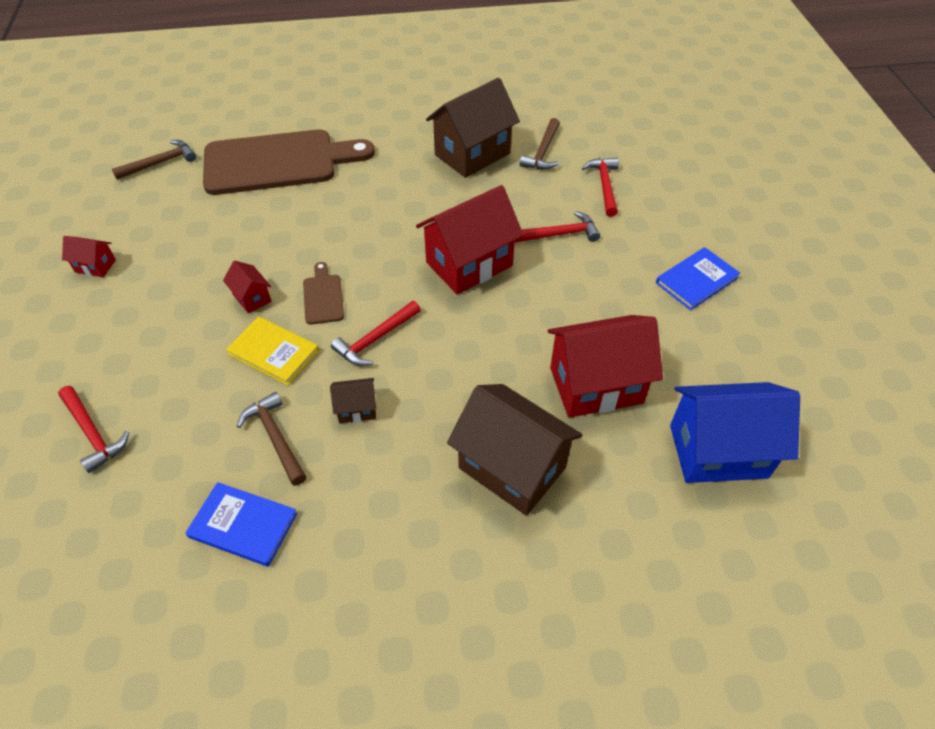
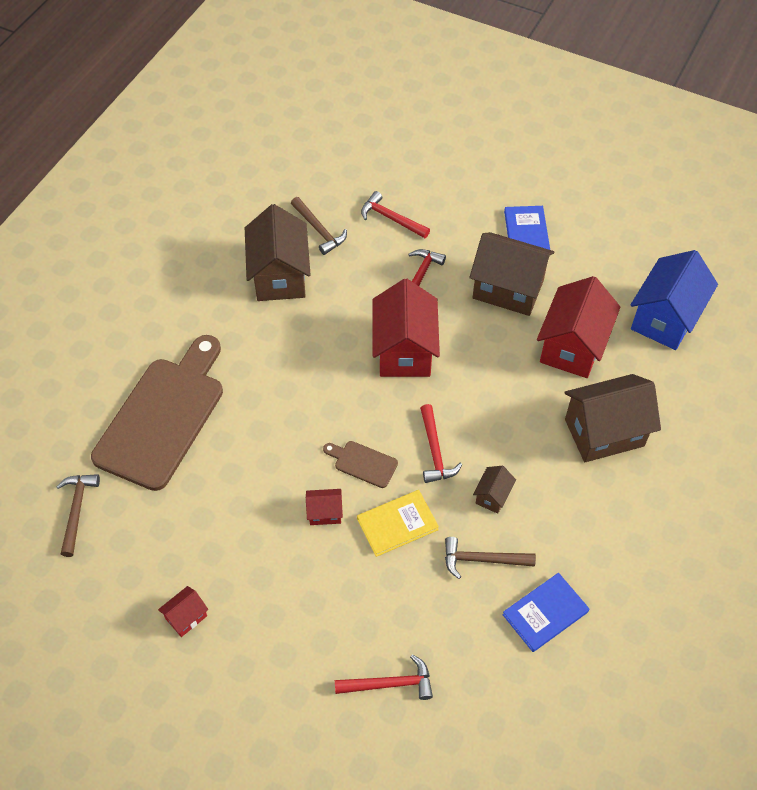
camera: 55 degrees left, 5 degrees up
(613, 300) = (508, 289): none -> brown house

